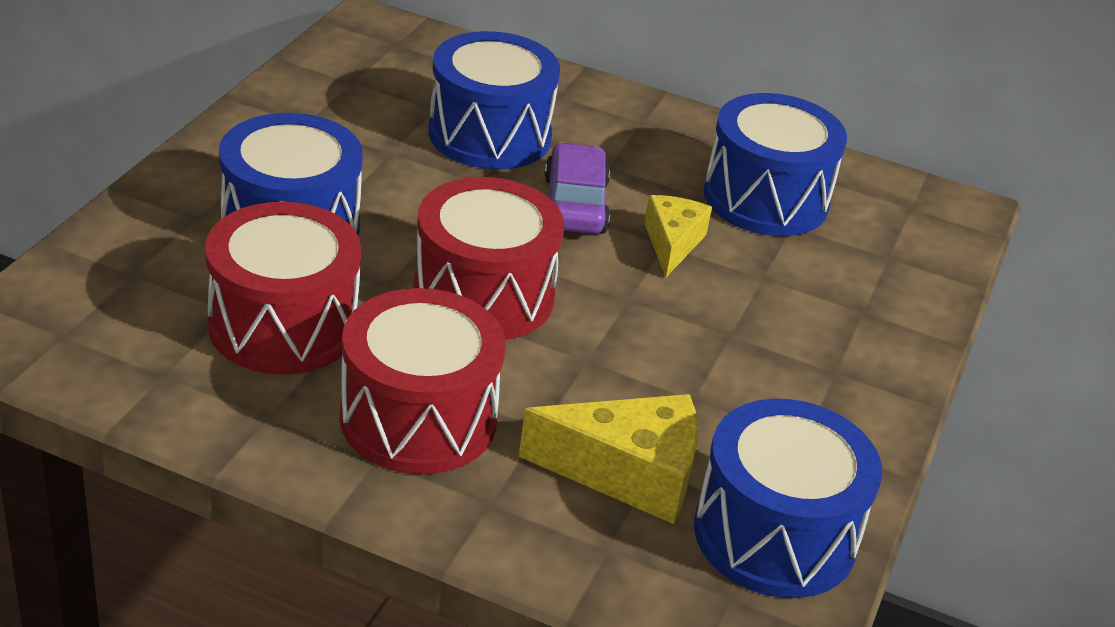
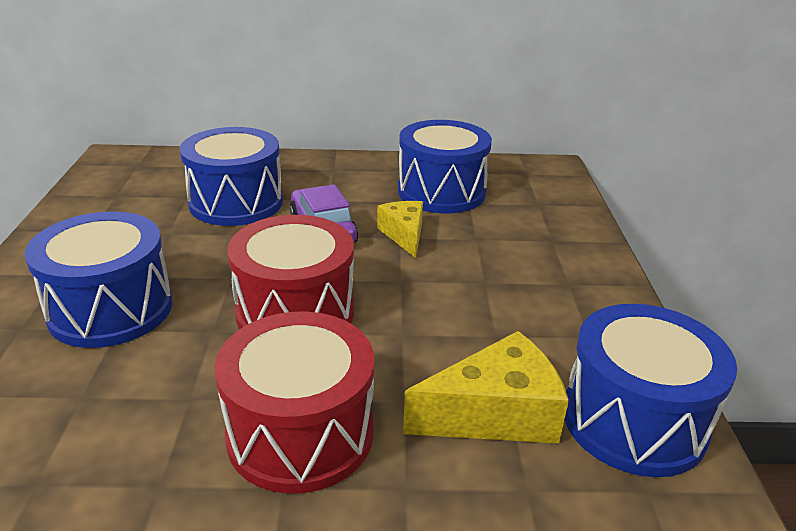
camera: 20 degrees left, 5 degrees down
(283, 325) = (139, 393): red drum -> none

